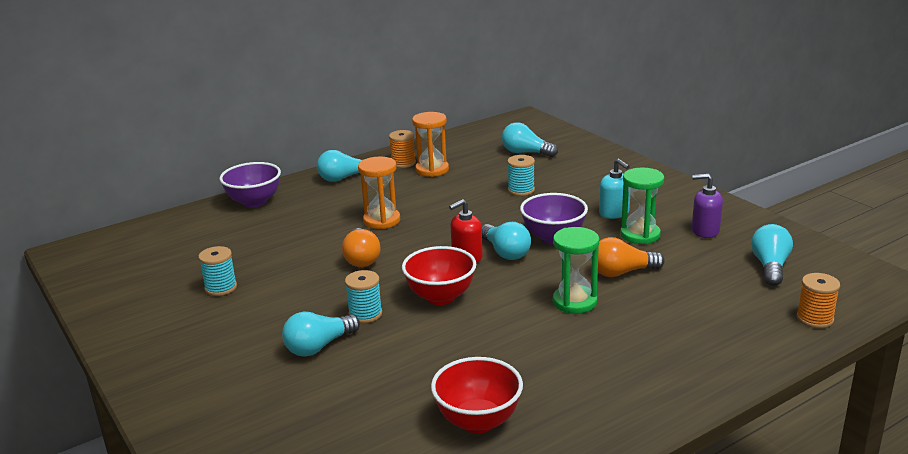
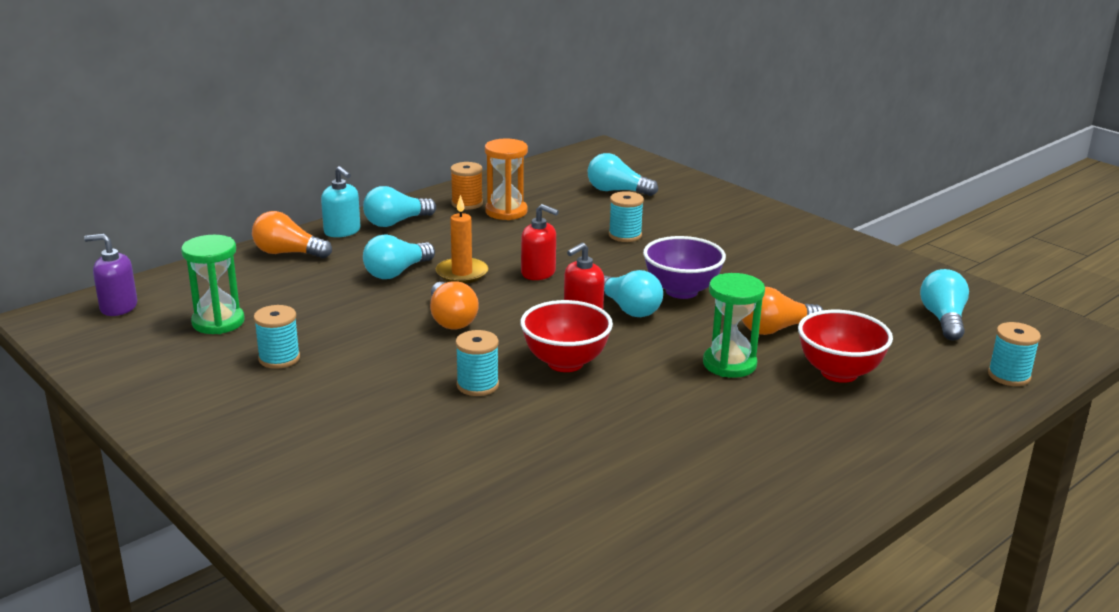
camera: 10 degrees left, 0 degrees up
(254, 202) = (288, 253): purple bowl -> orange light bulb
(319, 346) = (431, 425): turquoise light bulb -> turquoise light bulb (397, 272)
(381, 220) = (462, 273): orange hourglass -> orange candle
(442, 221) = (538, 273): none -> red soap dispenser
(478, 421) = (656, 504): red bowl -> red bowl (839, 373)
(614, 213) = (745, 261): turquoise soap dispenser -> turquoise soap dispenser (342, 231)
(640, 235) = (783, 286): green hourglass -> green hourglass (218, 322)
(705, 231) = (857, 280): purple soap dispenser -> purple soap dispenser (118, 307)
(815, 319) = (1009, 376): orange spool -> turquoise spool

